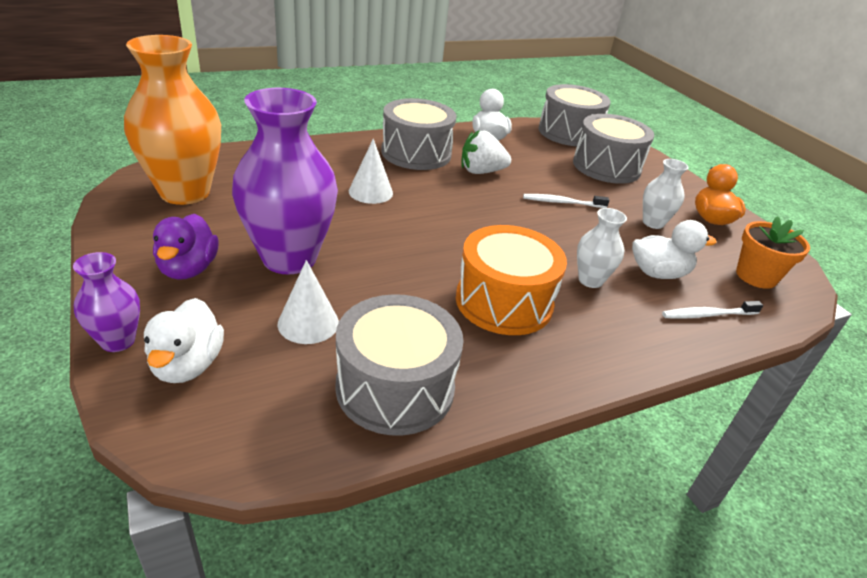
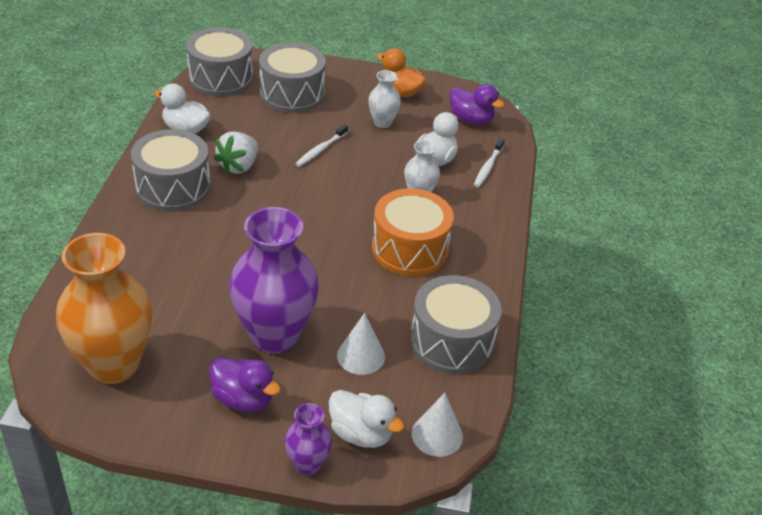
camera: 55 degrees left, 5 degrees up
(370, 192) = (215, 246): white cone -> white cone (437, 435)
(756, 276) = (471, 120): orange flower pot -> purple duck

